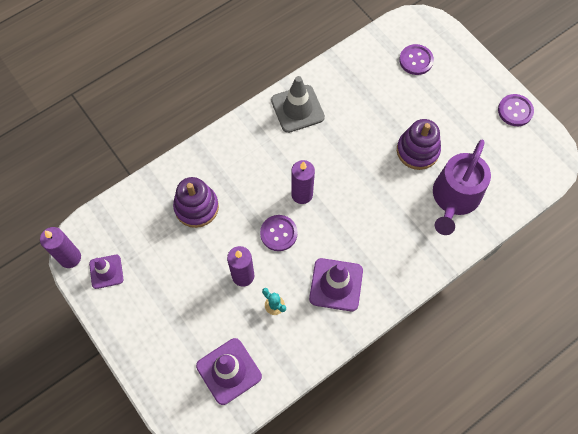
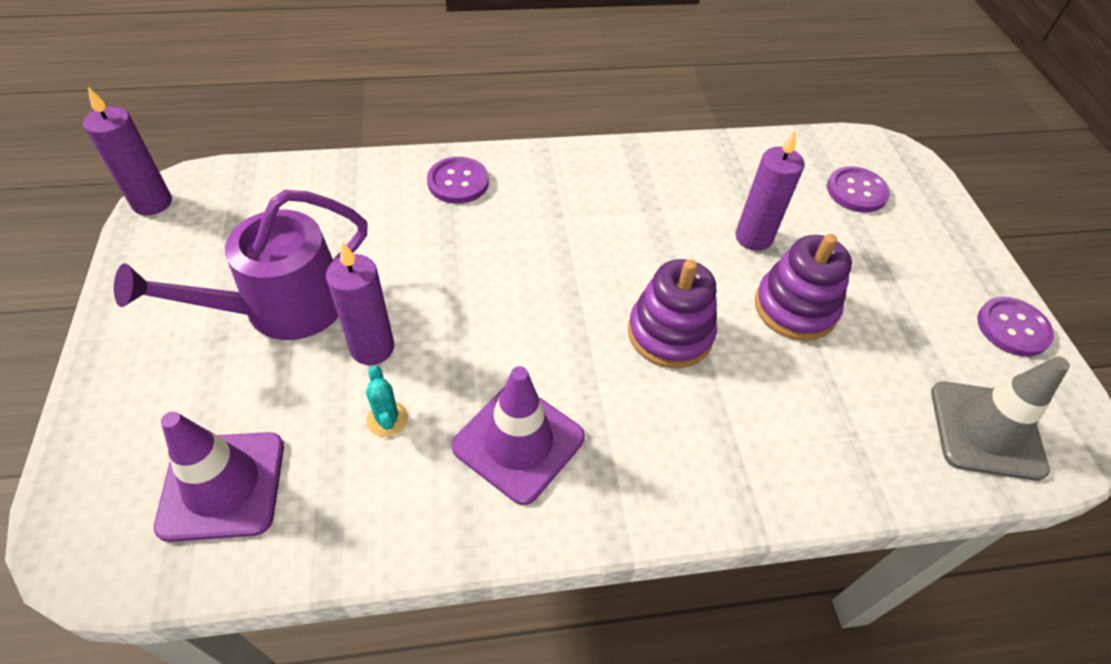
camera: 25 degrees right, 15 degrees down
(106, 271) = (181, 242): purple traffic cone -> none
(196, 207) = (381, 224): purple stacking toy -> purple stacking toy (670, 333)
(278, 233) = (477, 316): purple button -> purple button (458, 182)
(297, 109) = (626, 173): grey traffic cone -> grey traffic cone (986, 430)
(302, 194) = (555, 280): purple candle -> purple candle (753, 238)
(454, 198) = (829, 410): purple watering can -> purple watering can (282, 307)

